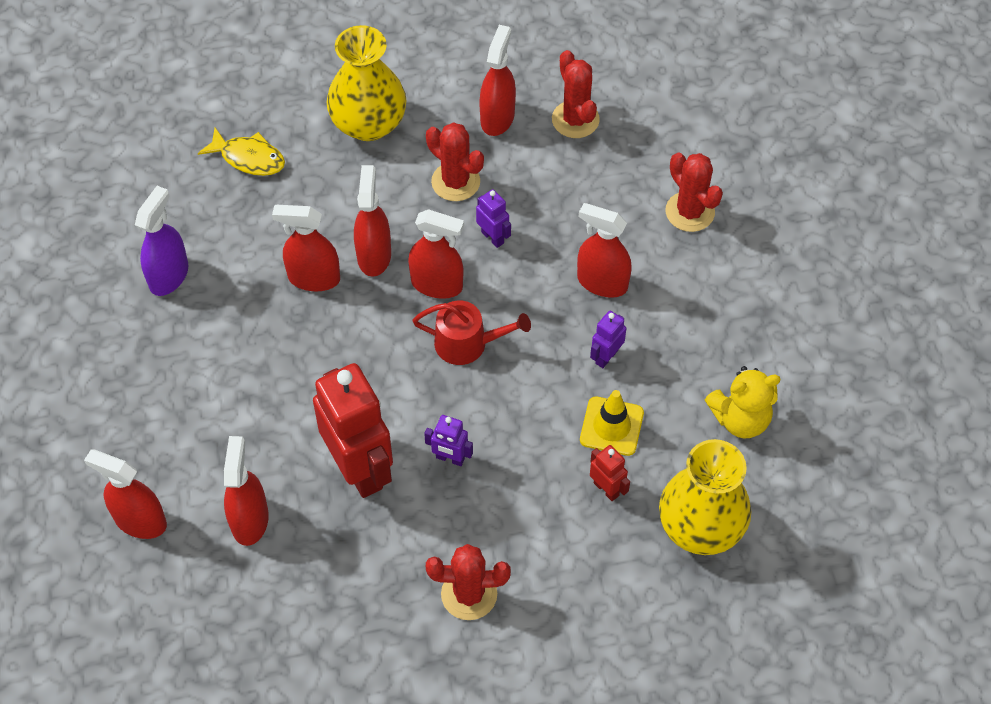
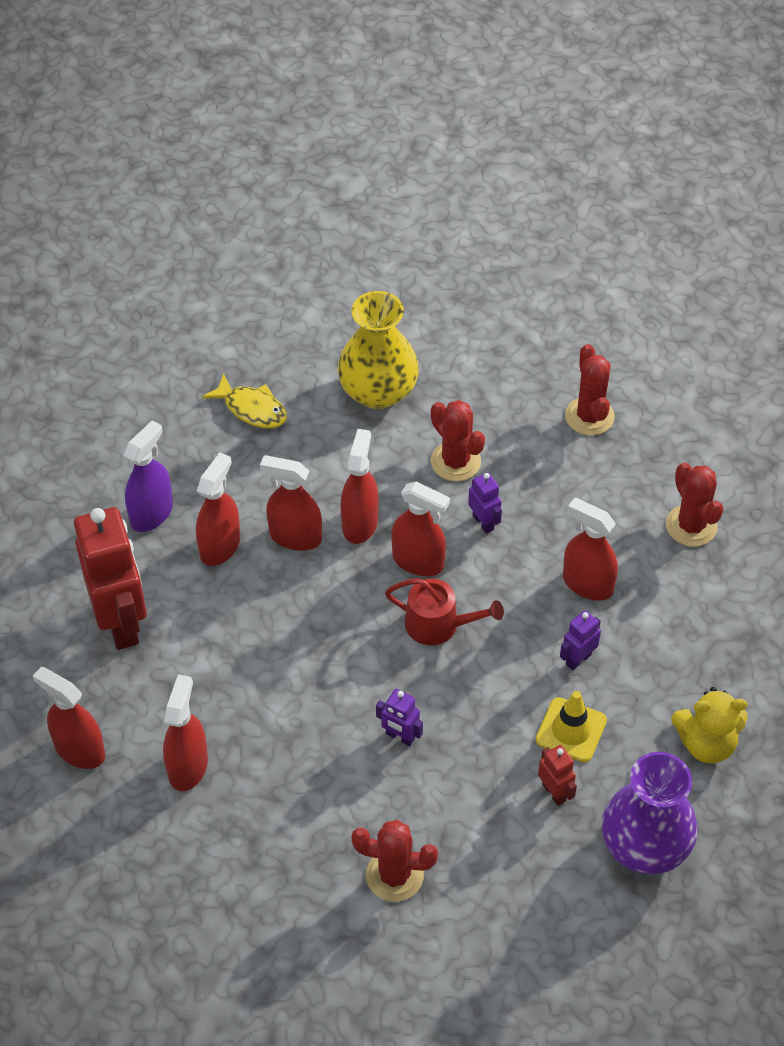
camera: 10 degrees right, 5 degrees down
(360, 468) = (307, 733): red robot -> red robot (121, 622)
(497, 118) = (510, 403): red spray bottle -> red spray bottle (220, 546)
(700, 526) = (644, 845): yellow vase -> purple vase

